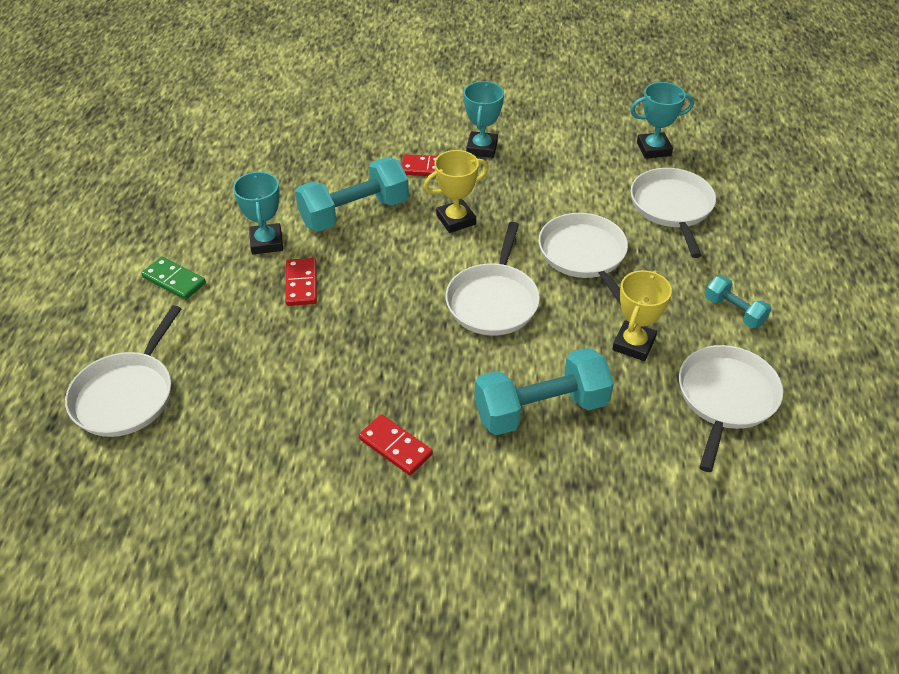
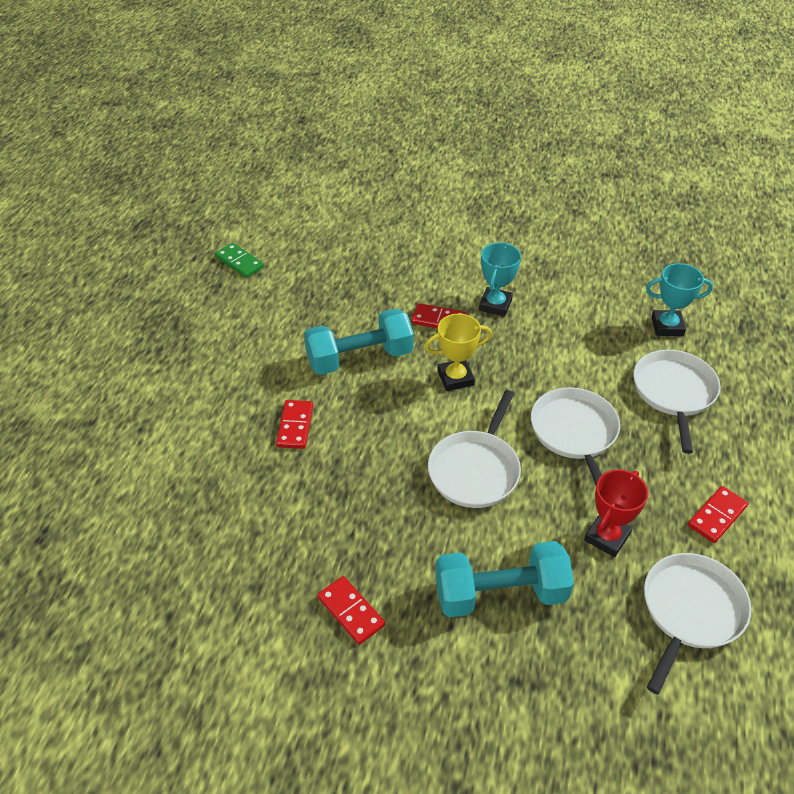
camera: 10 degrees right, 0 degrees up
(126, 395) = (112, 518): white pan -> none
(174, 280) = (179, 406): green domino -> green domino (239, 262)
(266, 242) = (271, 378): turquoise trophy -> none
(633, 344) = (607, 537): yellow trophy -> red trophy
(734, 311) = (717, 516): turquoise dumbbell -> red domino

